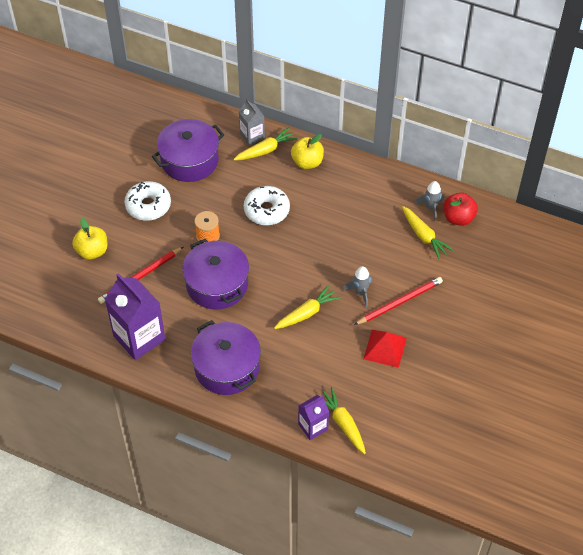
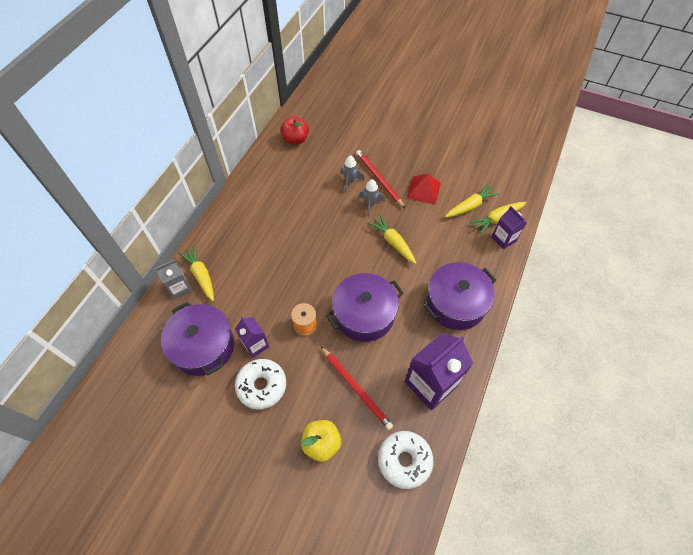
camera: 90 degrees left, 5 degrees up
(189, 198) = (255, 345): none -> purple carton
(266, 210) = (277, 274): white donut -> white donut (404, 460)
(307, 162) = (222, 241): yellow apple -> none
(424, 236) = (313, 161): yellow carrot -> yellow carrot (470, 206)
(431, 208) = (284, 155): grey rocket -> grey rocket (350, 181)

